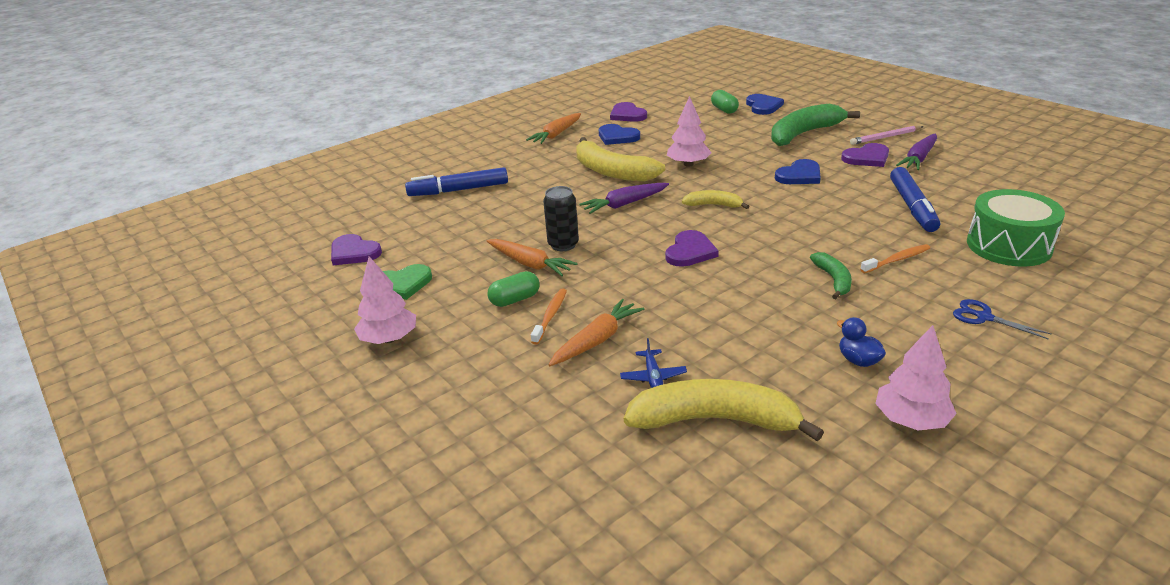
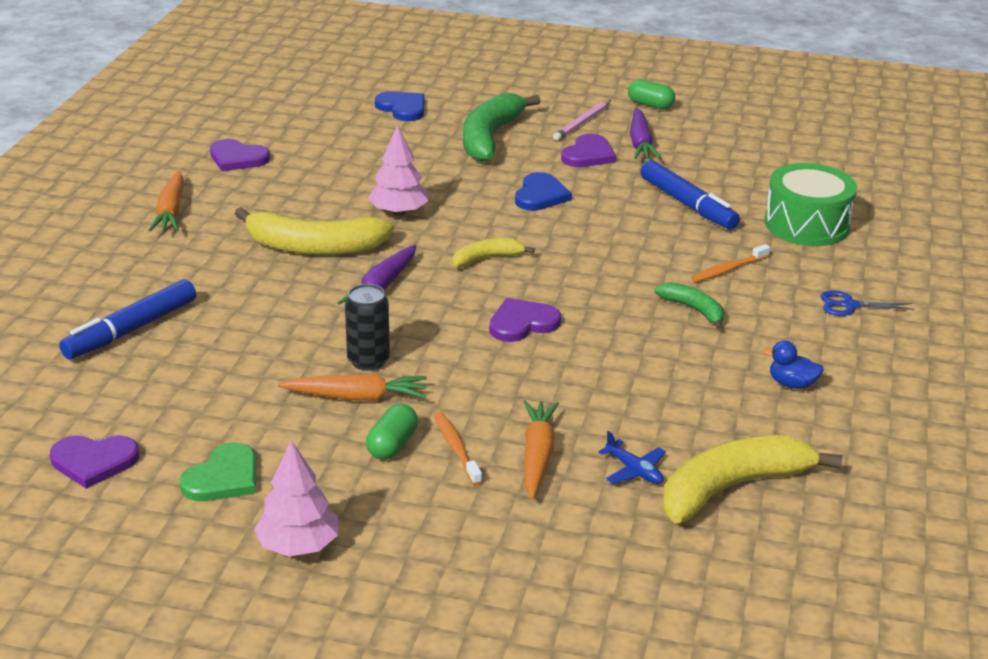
camera: 40 degrees left, 0 degrees up
(617, 137) = (262, 195): blue heart -> none
(690, 251) = (522, 323): purple heart -> purple heart turned 105 degrees counterclockwise
(724, 110) = (359, 123): green capsule -> green capsule (650, 105)
(897, 260) = (728, 269): orange toothbrush -> orange toothbrush turned 150 degrees counterclockwise
(911, 420) = (880, 422): pink tree -> none

